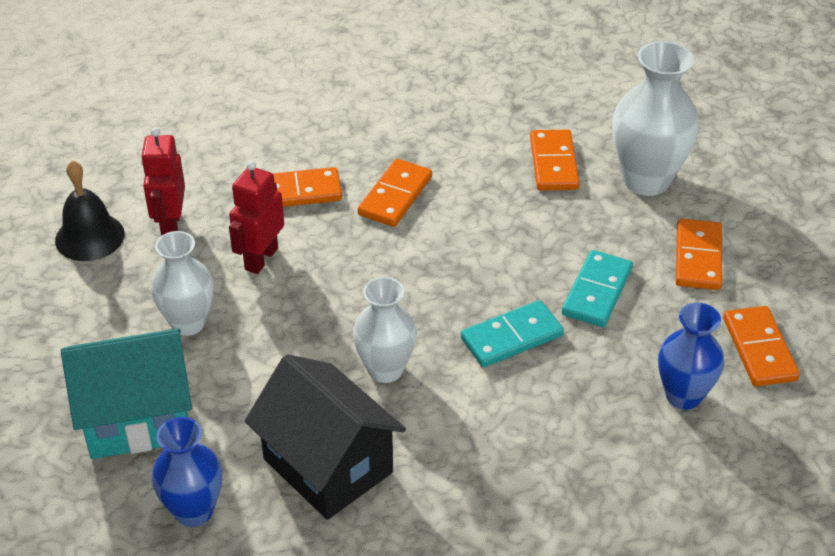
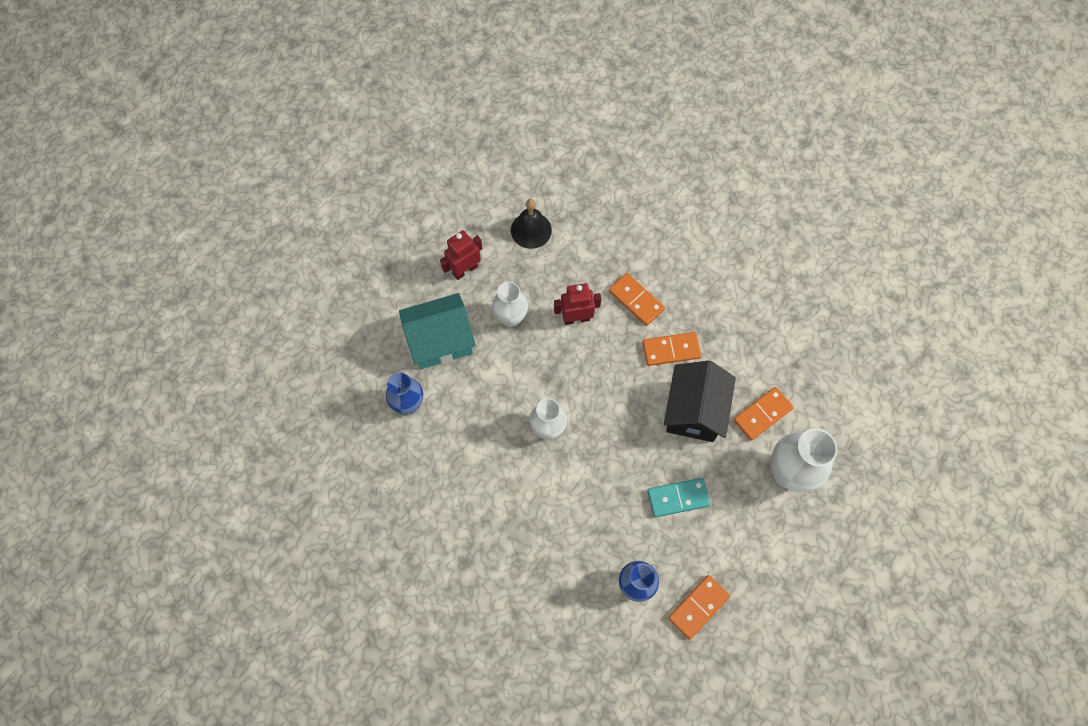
camera: 55 degrees right, 25 degrees up
(137, 418) = (440, 341): turquoise house -> turquoise house turned 60 degrees counterclockwise
(170, 225) = (566, 259): red robot -> red robot (465, 270)
(328, 466) = (472, 443): black house -> black house (694, 411)
(511, 337) = (613, 474): turquoise domino -> none
(698, 257) = (745, 536): orange domino -> none

